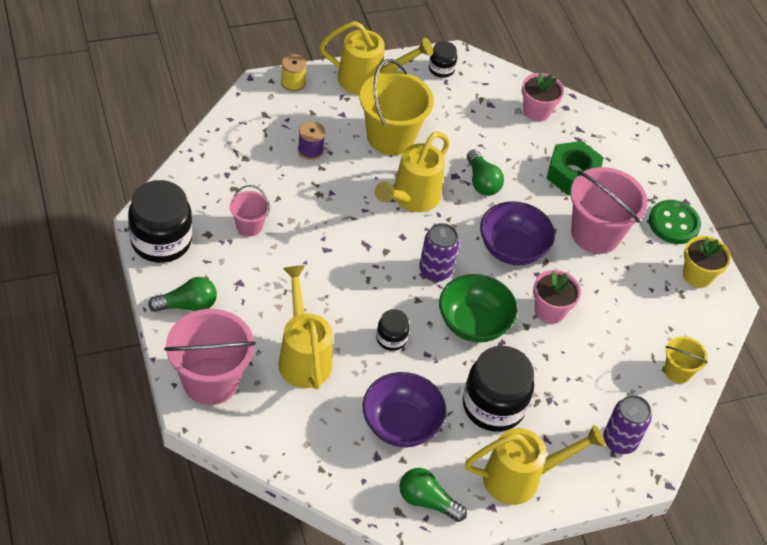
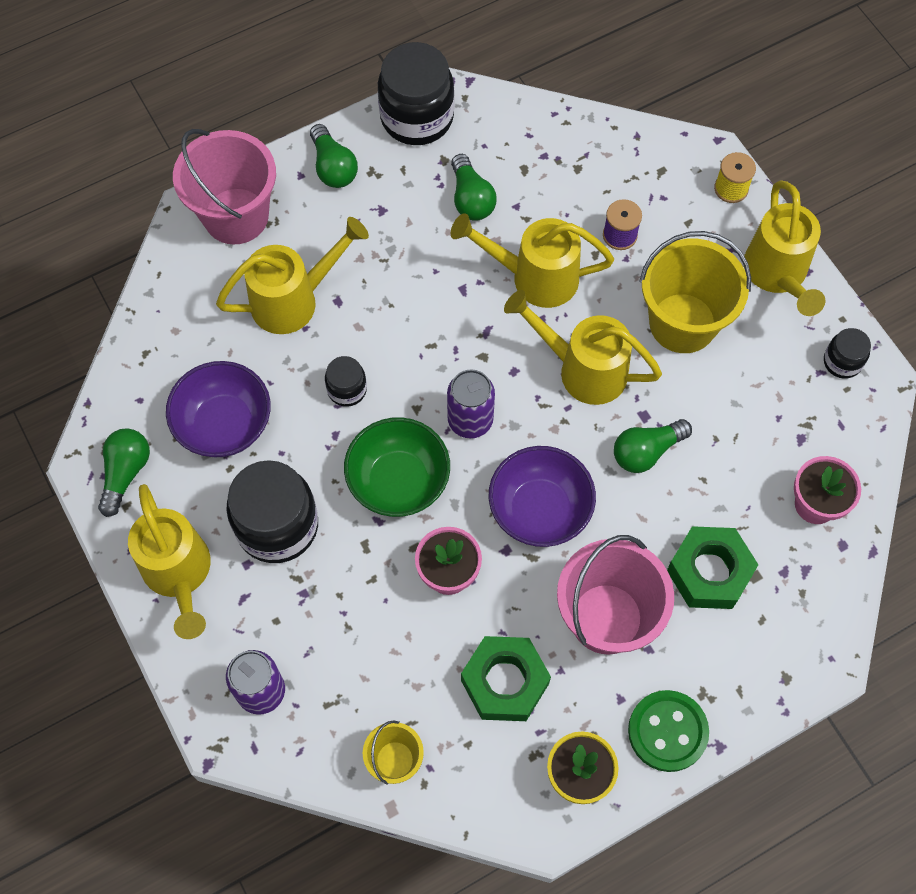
camera: 85 degrees right, 15 degrees up
(249, 226) = (471, 199): pink bucket -> green light bulb
(329, 206) = (534, 277): none -> yellow watering can
(631, 298) = (504, 682): none -> green nut

